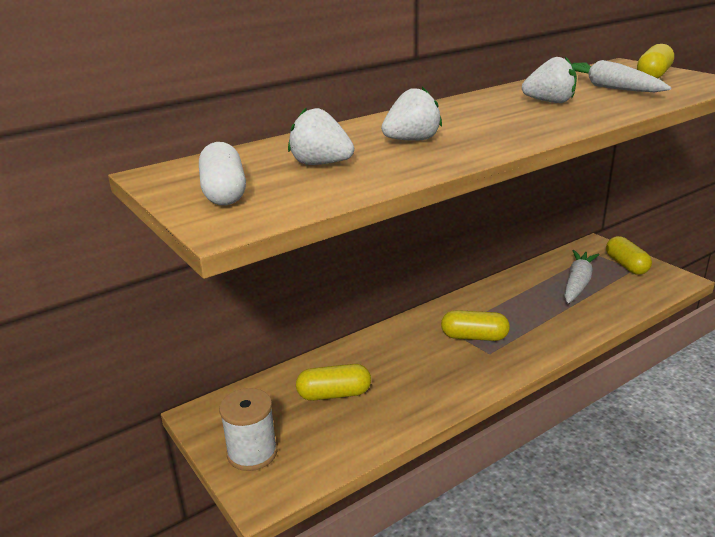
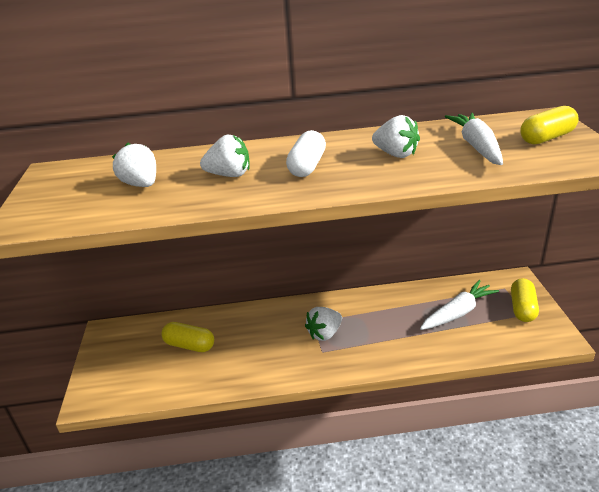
camera: 30 degrees right, 5 degrees up
(224, 192) = (56, 196): white capsule -> white capsule (307, 166)
(252, 453) = (107, 369): white spool -> none
(474, 337) = (324, 334): yellow capsule -> white strawberry

